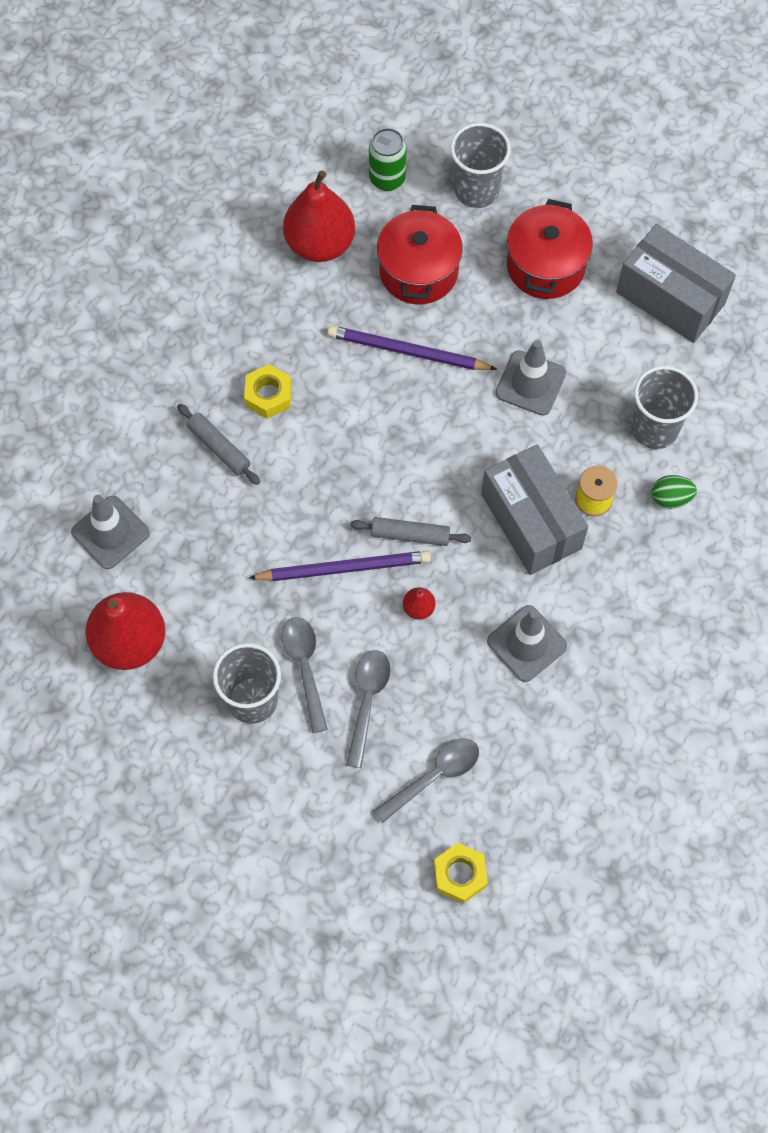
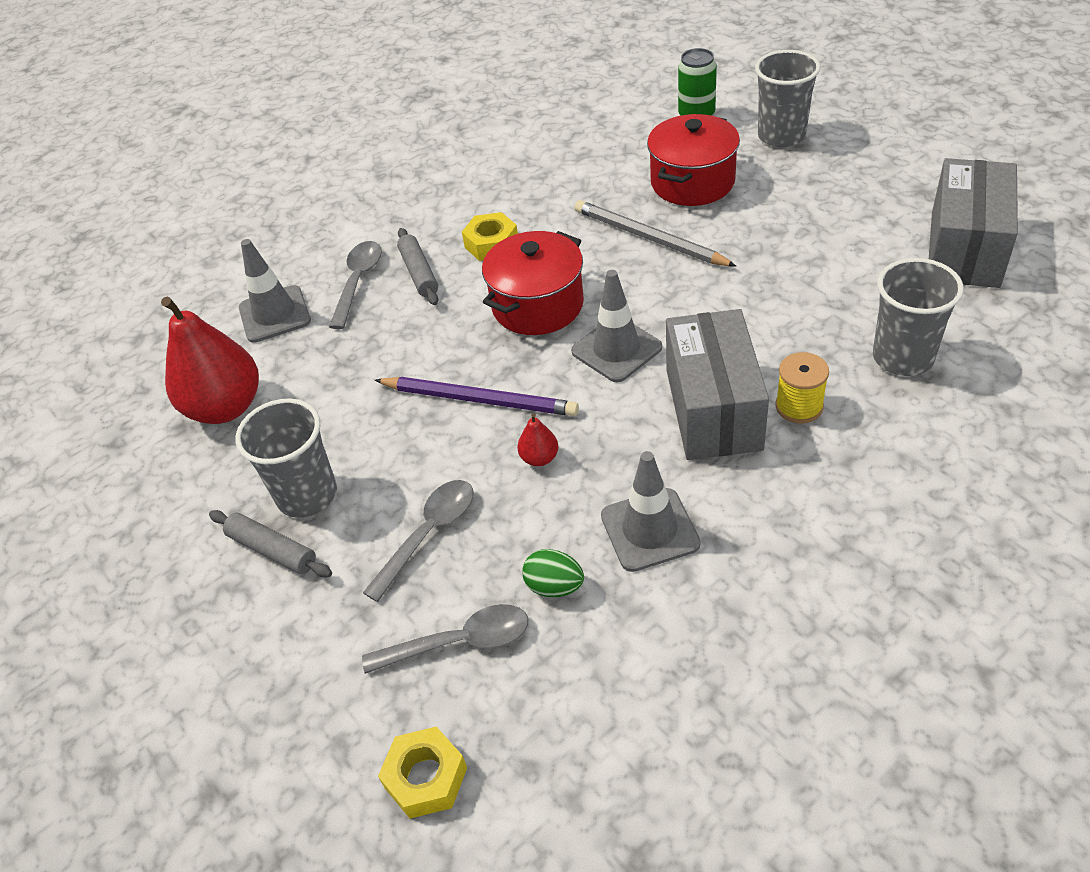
camera: 30 degrees right, 20 degrees down
(305, 668) = (381, 480): grey spoon -> grey spoon (358, 282)
(320, 244) = (607, 148): red pear -> none
(407, 352) = (649, 238): purple pencil -> grey pencil
(410, 535) = (568, 388): grey rolling pin -> grey rolling pin (272, 550)
(530, 383) = (769, 288): grey traffic cone -> grey traffic cone (616, 349)
(545, 266) = (829, 200): red pot -> red pot (538, 305)
(670, 298) = (965, 249): grey box -> grey box turned 45 degrees clockwise
(670, 498) = (899, 428): green egg -> green egg (554, 586)

